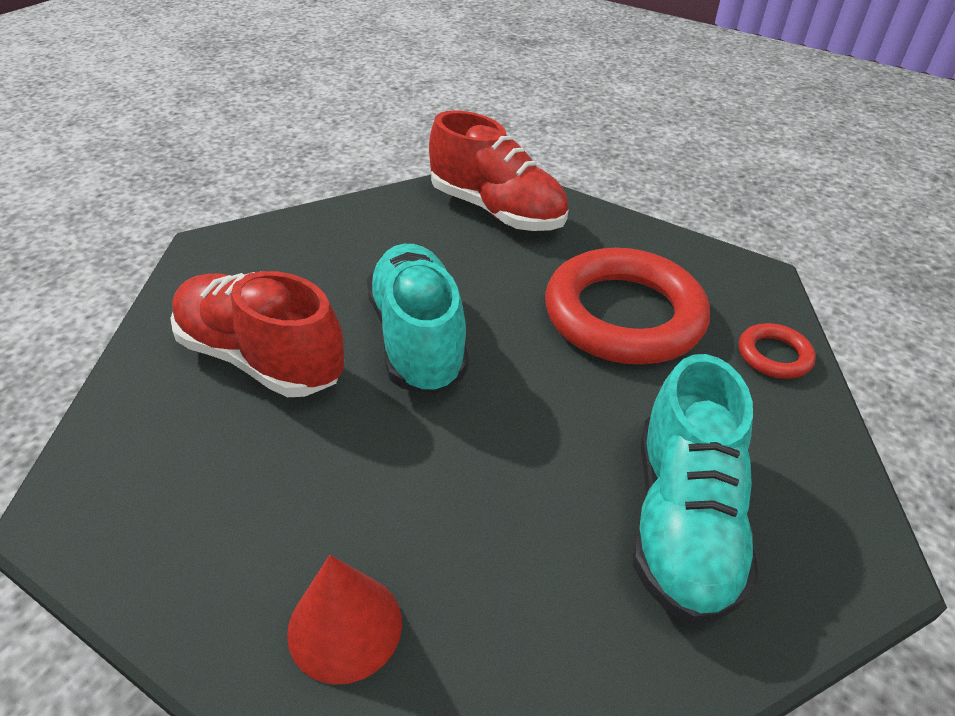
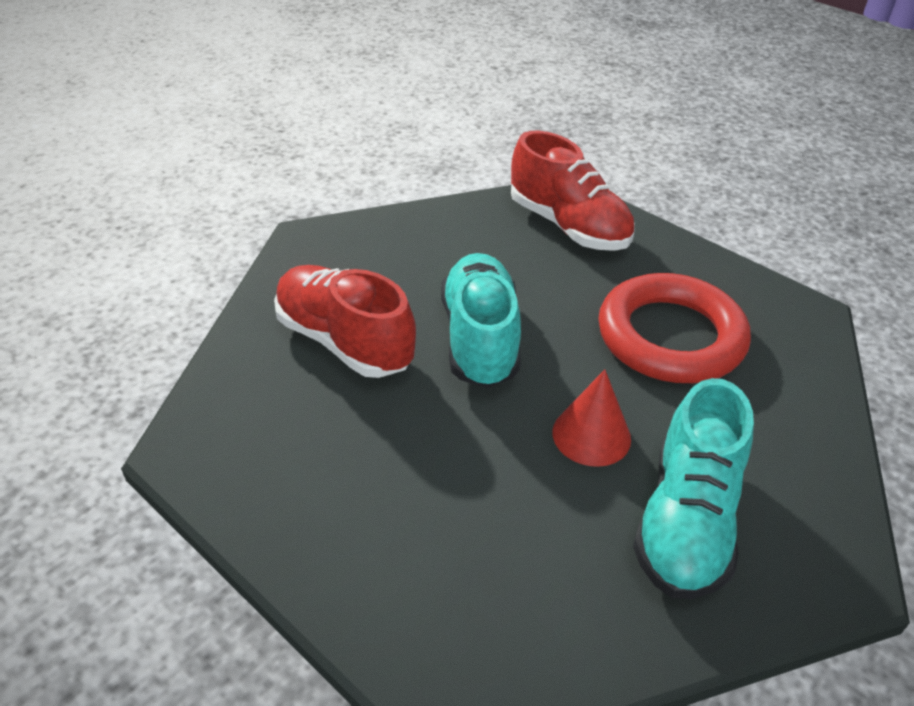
camera: 10 degrees right, 0 degrees up
(345, 626) = (393, 562): red cone -> red cone (591, 435)
(774, 355) = (805, 388): red ring -> none

